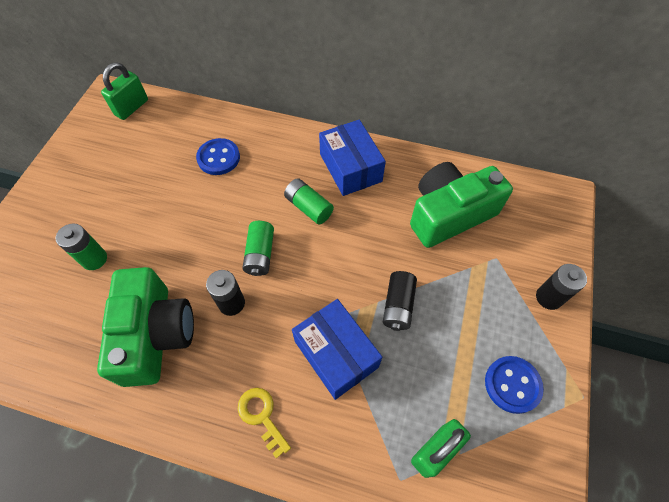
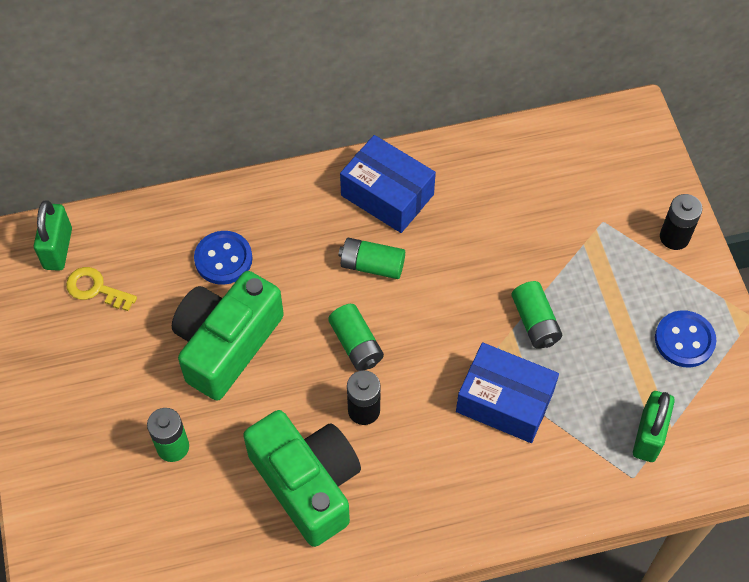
camera: 30 degrees left, 0 degrees up
(262, 416) = (473, 496): yellow key -> yellow key (96, 289)
(398, 305) = (535, 322): black battery -> green battery
(449, 214) = (528, 197): green camera -> green camera (227, 344)

